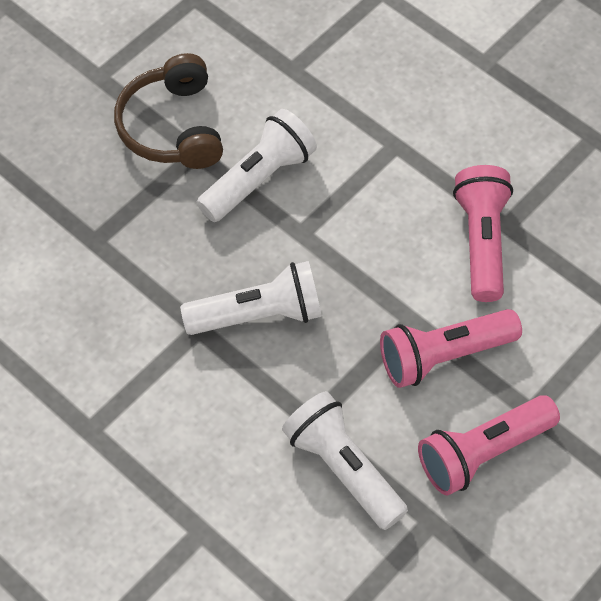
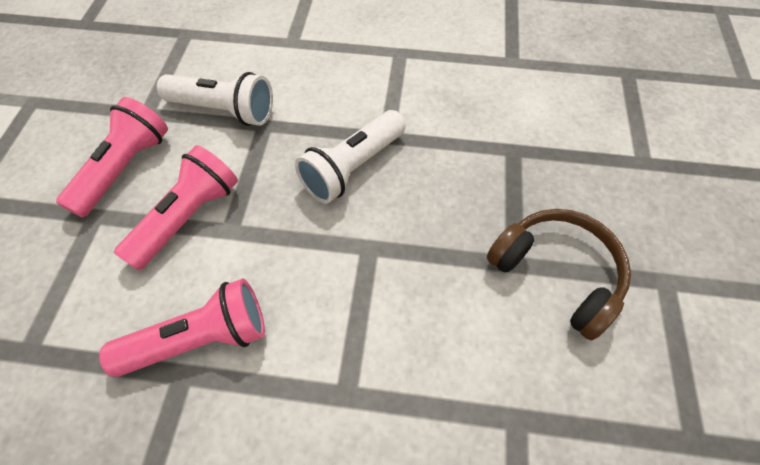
camera: 145 degrees right, 0 degrees up
(258, 179) = (443, 272): white flashlight -> none
(481, 242) = (200, 339): pink flashlight -> pink flashlight turned 75 degrees counterclockwise

